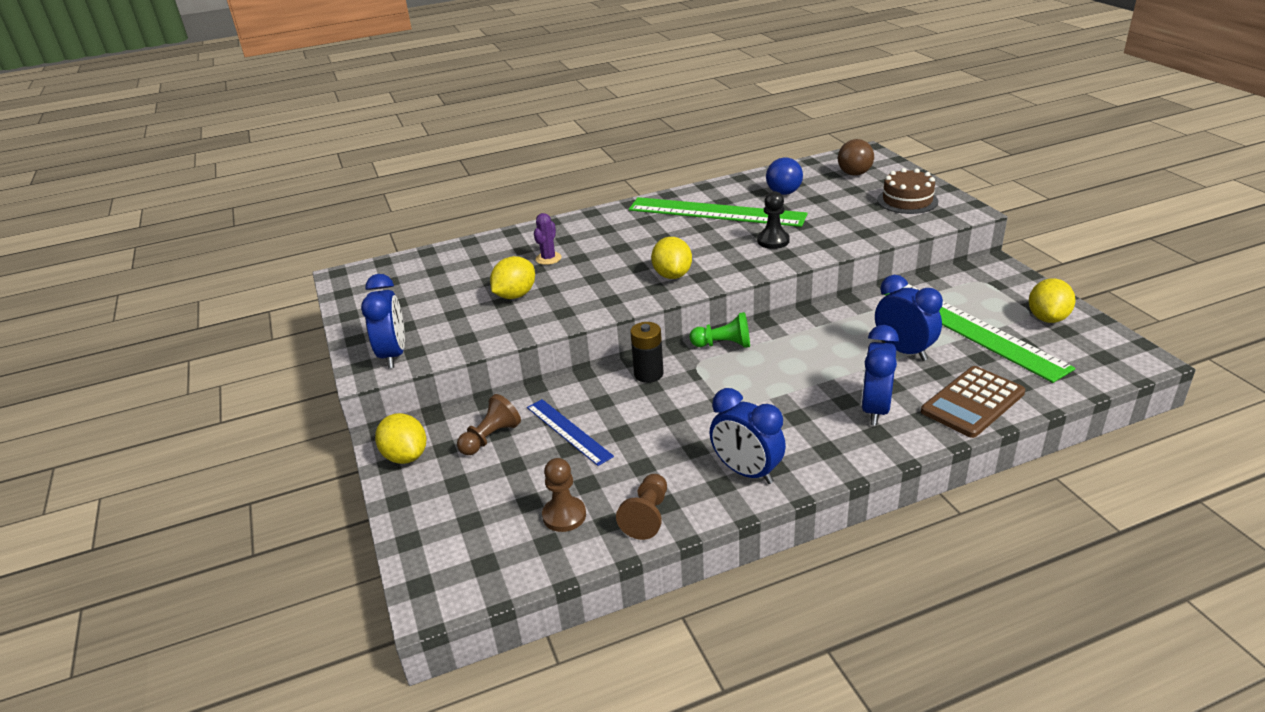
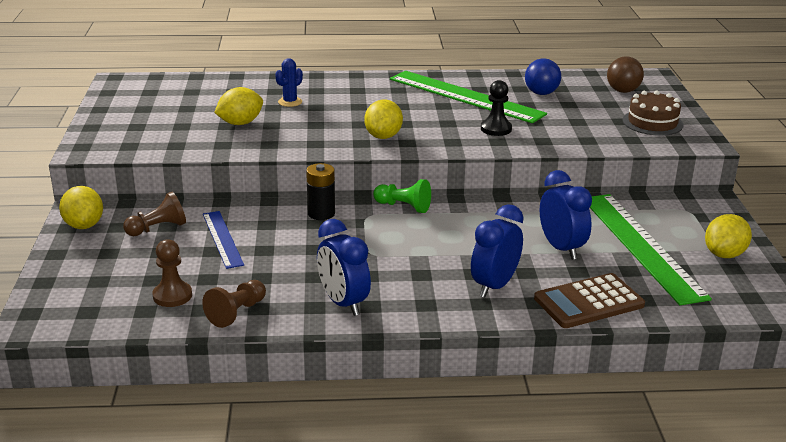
camera: 15 degrees right, 5 degrees down
(393, 355) = (111, 144): blue clock -> none
(548, 258) = (290, 102): purple cactus -> blue cactus

